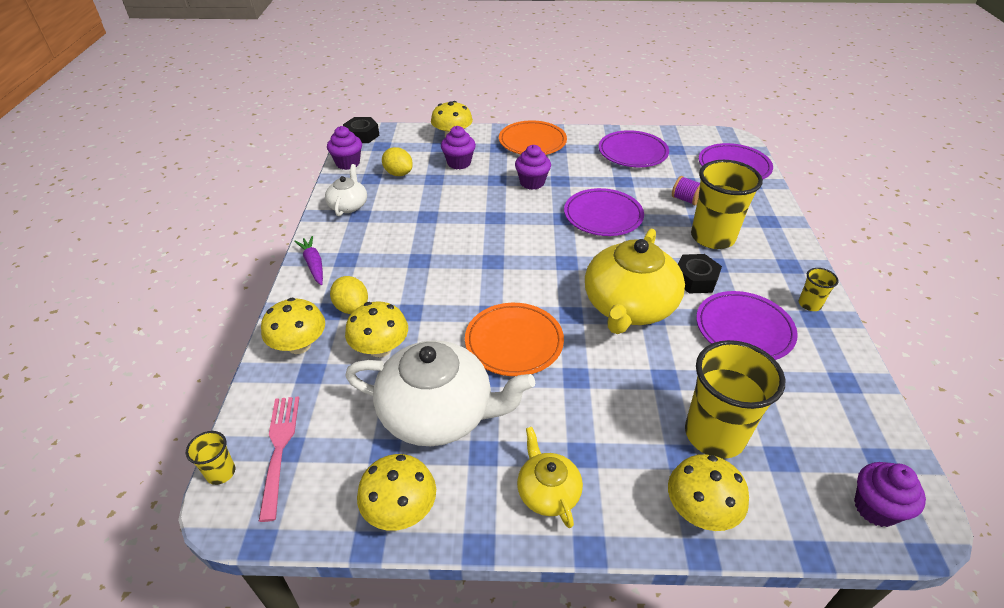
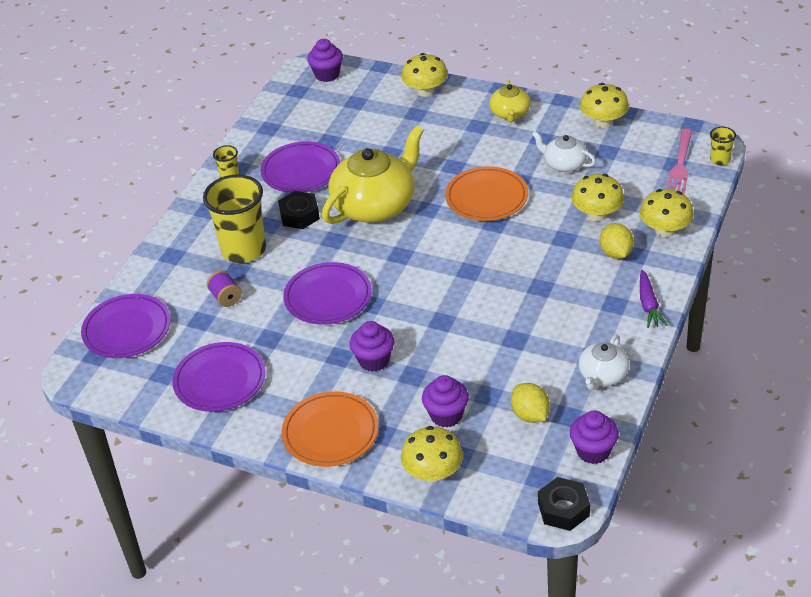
camera: 155 degrees left, 0 degrees up
(438, 413) = (564, 164): white teapot -> white teapot, size x0.51
(714, 434) = (385, 119): yellow cup -> none

